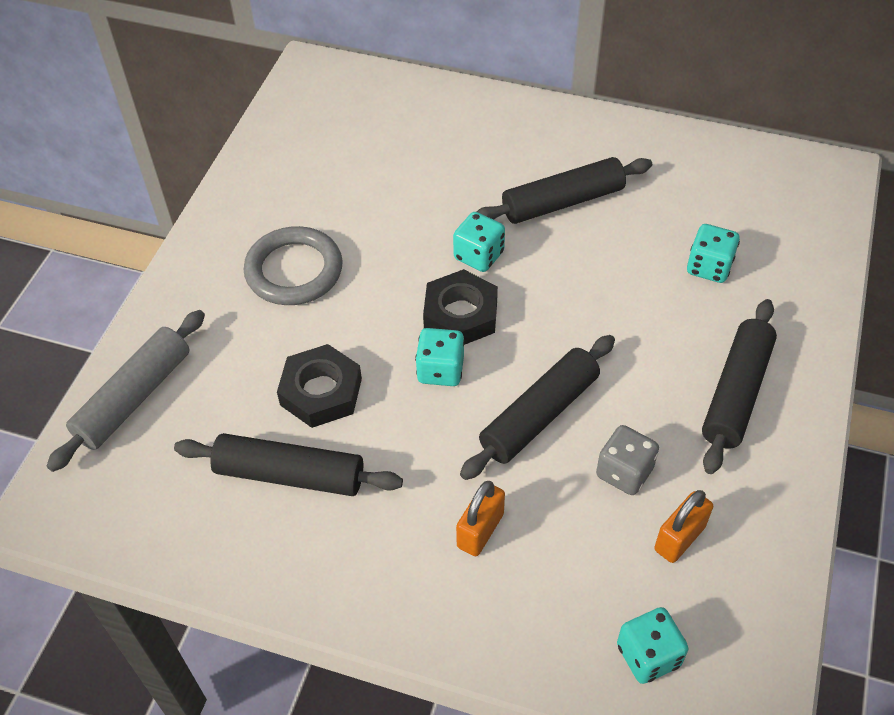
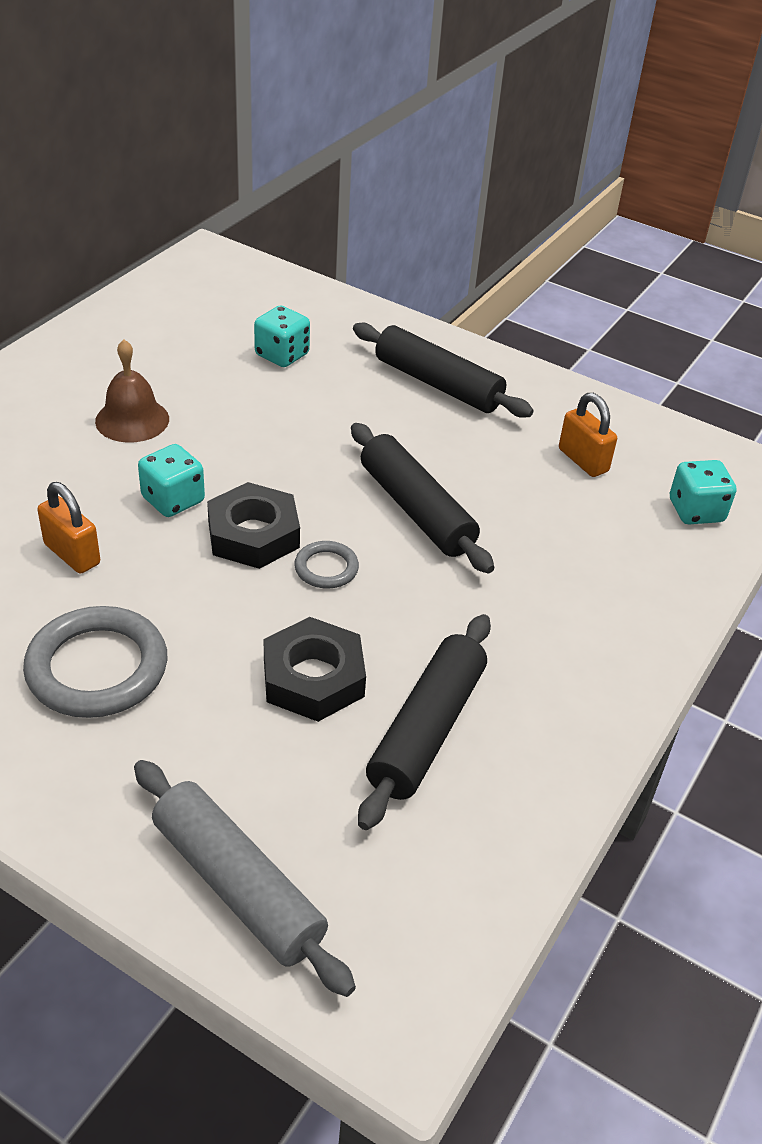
camera: 80 degrees left, 10 degrees down
(440, 370) = (326, 568): turquoise dice -> grey ring
(480, 530) = (544, 585): orange padlock -> orange padlock (72, 554)
(562, 202) = (132, 420): black rolling pin -> brown bell
(624, 472) = (503, 473): grey dice -> none

